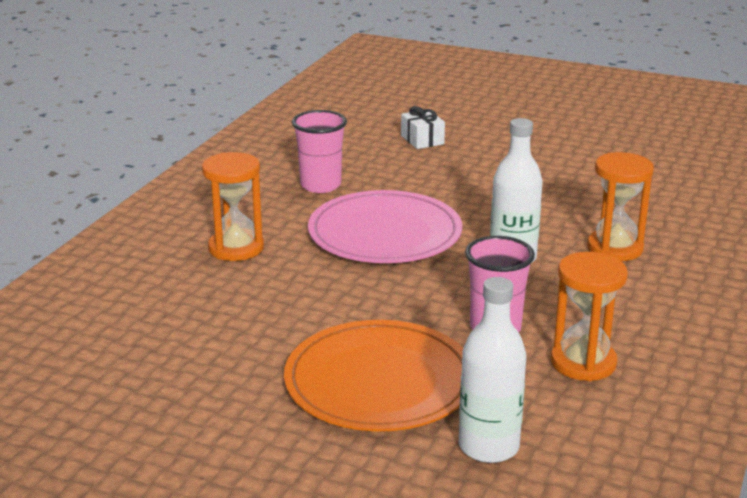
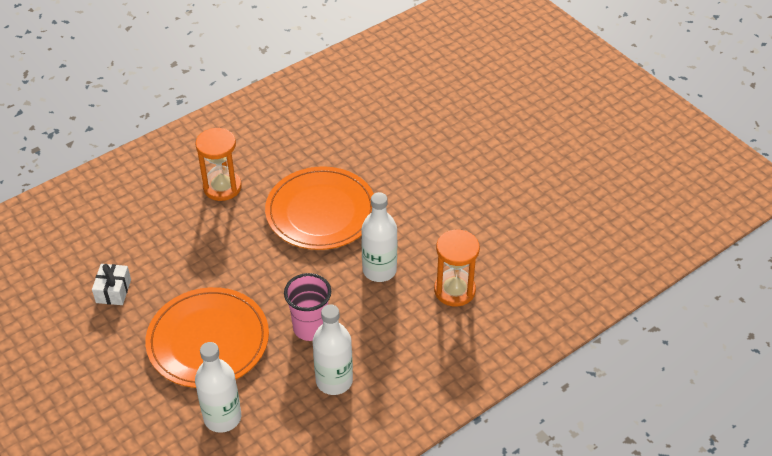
camera: 30 degrees right, 20 degrees up
(320, 185) = (322, 145): pink cup -> none
(385, 234) = (321, 212): pink plate -> orange plate
(422, 140) = (431, 121): white gift -> white gift (113, 291)
(583, 362) = (334, 381): orange hourglass -> white bottle

